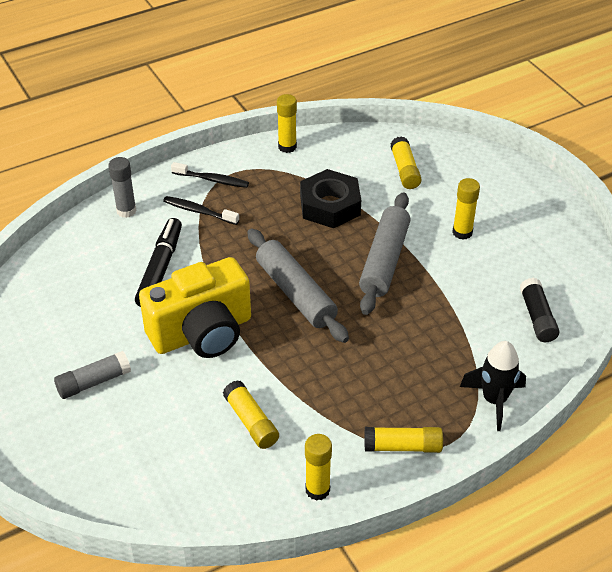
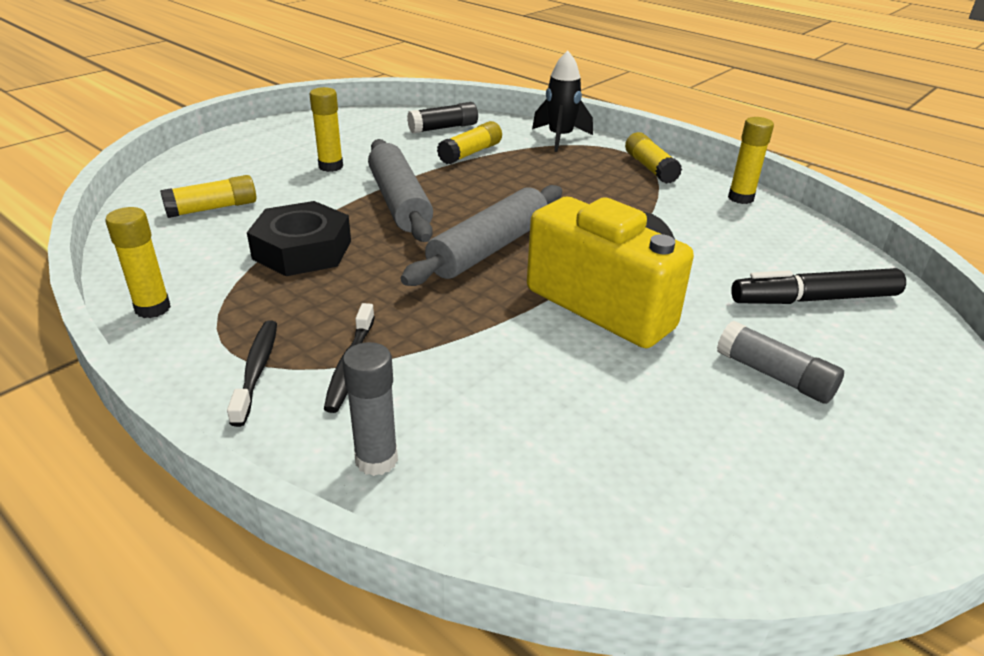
camera: 110 degrees left, 10 degrees down
(160, 268) = (509, 373): black marker -> black marker (814, 299)
(251, 422) = (705, 244): yellow glue stick -> yellow glue stick (470, 153)
(384, 261) = (399, 202): grey rolling pin -> grey rolling pin turned 75 degrees clockwise

